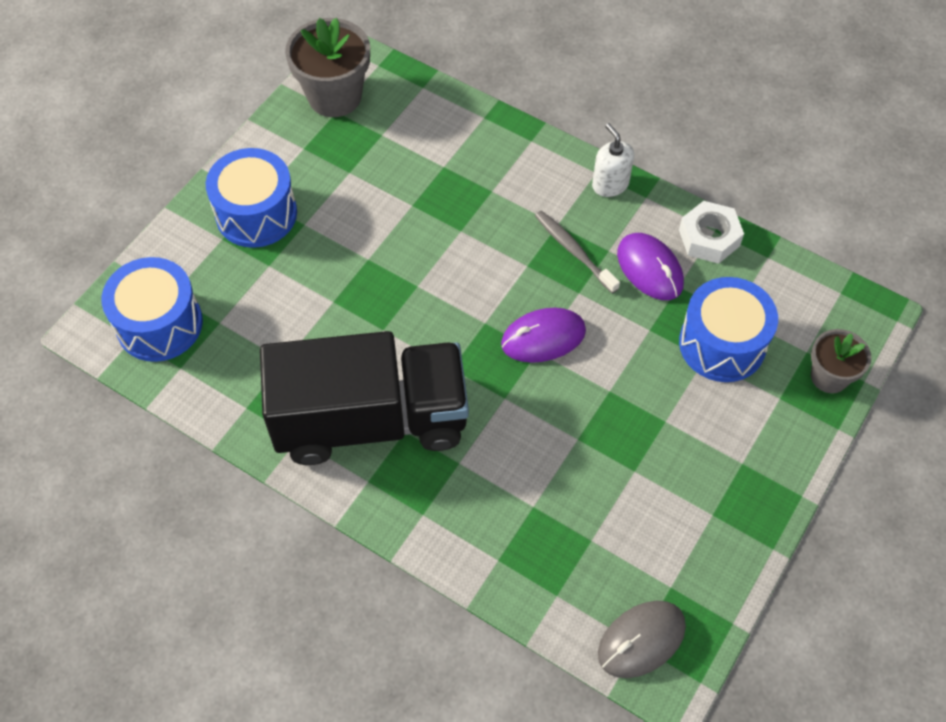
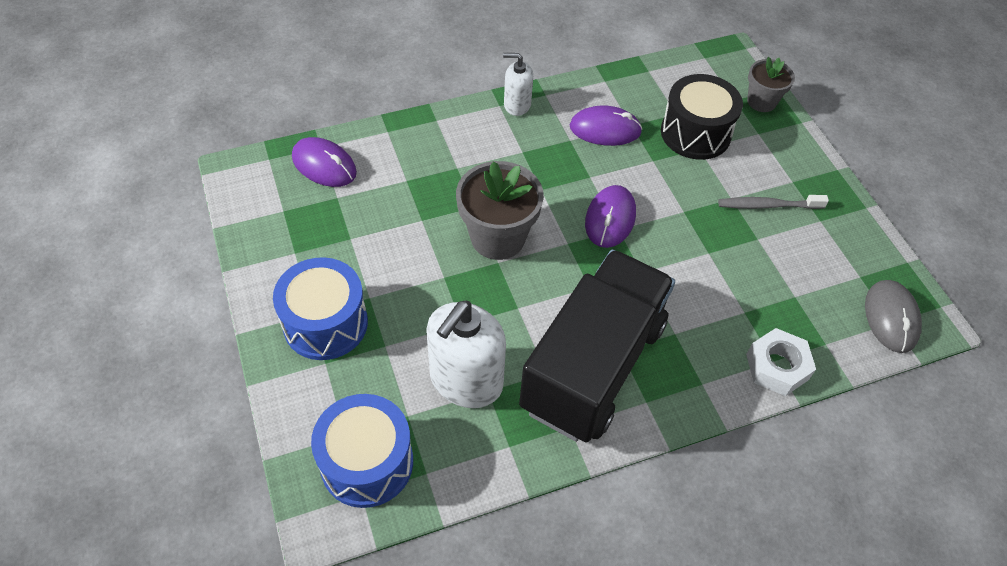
camera: 55 degrees left, 5 degrees down
(281, 339) = (466, 380): none -> white soap dispenser
(334, 96) = (267, 202): grey flower pot -> grey flower pot (497, 237)
(406, 103) = (324, 165): none -> purple mouse
(574, 251) = (553, 157): grey toothbrush -> grey toothbrush (768, 205)
(709, 238) = (608, 86): white nut -> white nut (777, 367)
(722, 344) = (695, 133): blue drum -> black drum

